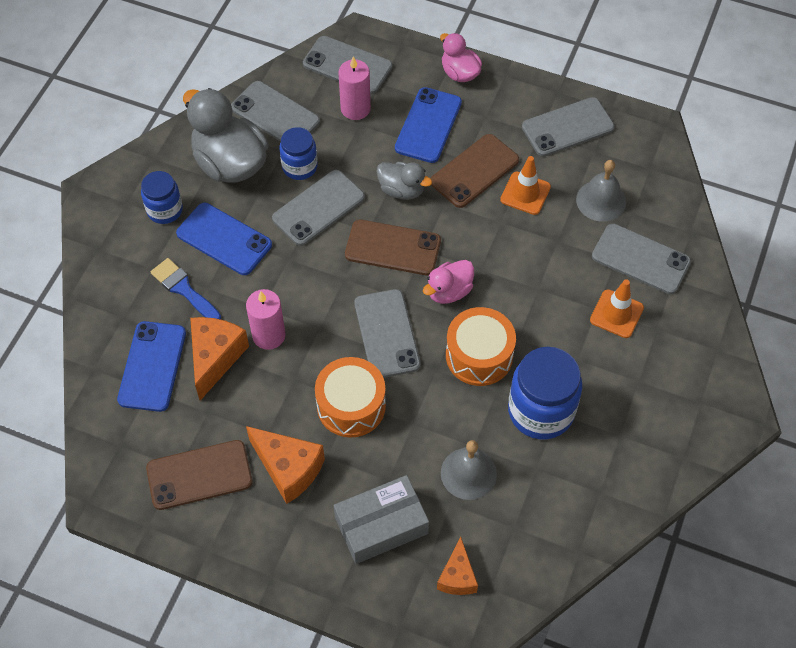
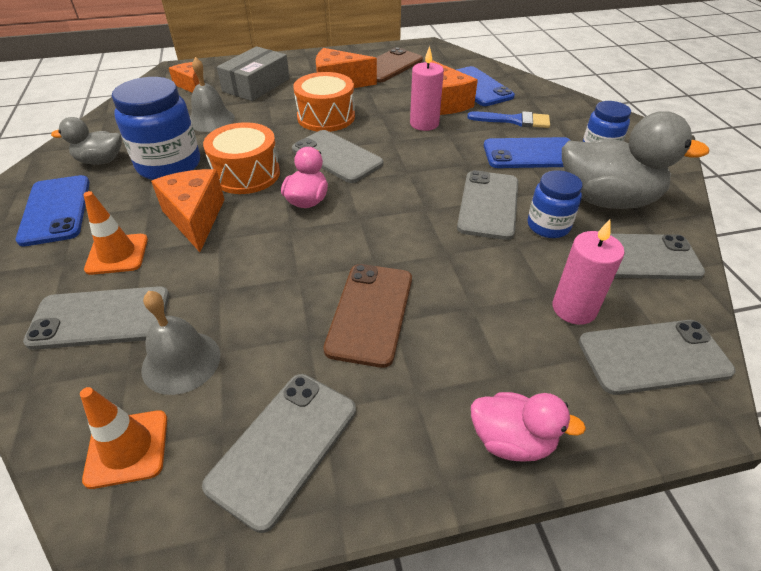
camera: 145 degrees right, 15 degrees down
(393, 248) = (389, 207): brown phone -> none
(402, 190) = (430, 255): grey duck -> grey duck (101, 161)
(428, 125) = (474, 336): blue phone -> blue phone (55, 210)
(525, 193) = (289, 320): orange traffic cone -> orange traffic cone (127, 448)
(545, 321) = (195, 218): none -> orange cheese

